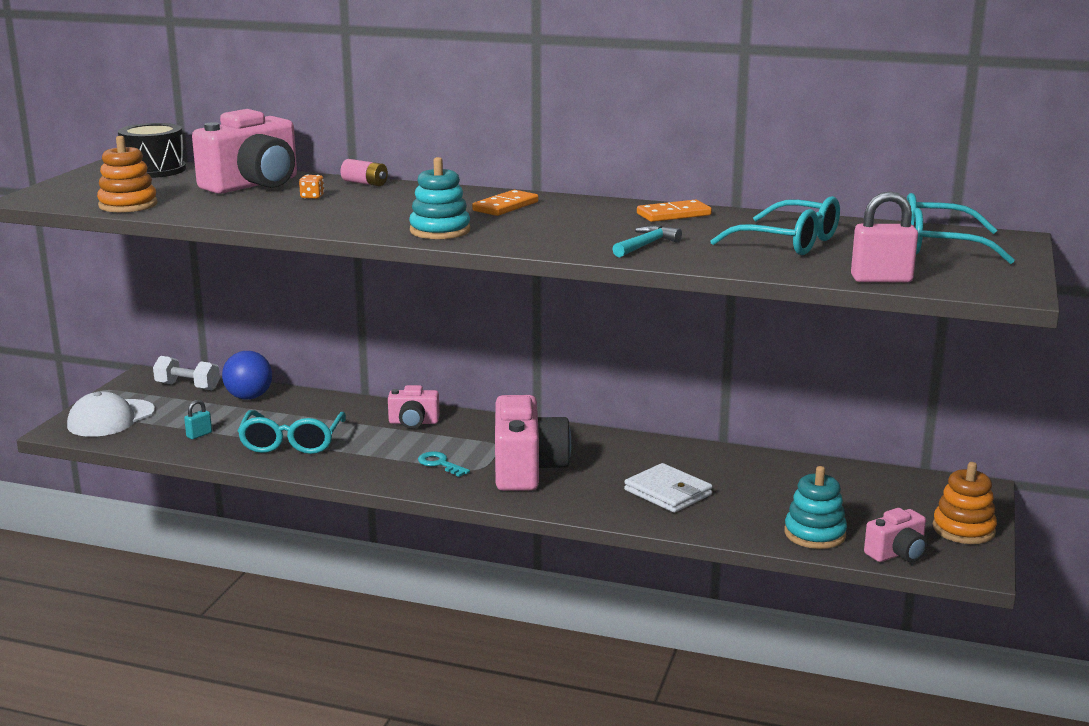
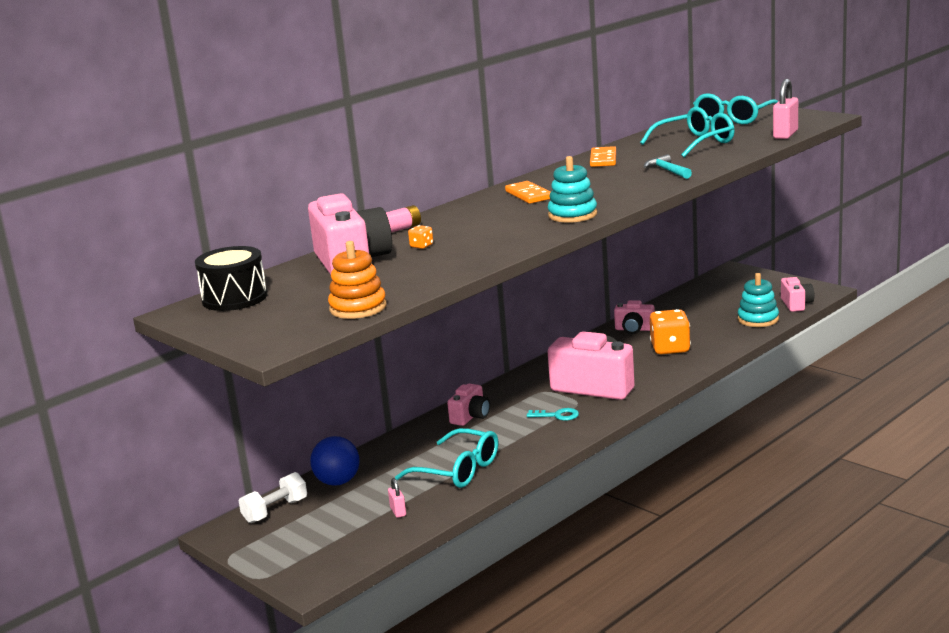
camera: 60 degrees left, 0 degrees up
(111, 419) = (310, 556): white cap -> none
(199, 435) = (398, 512): turquoise padlock -> pink padlock
(440, 464) = (557, 415): turquoise key -> turquoise key turned 150 degrees counterclockwise
(668, 492) = (670, 348): white wallet -> orange dice
(708, 461) = (634, 329): none -> pink camera
(963, 529) = (779, 283): orange stacking toy -> none

